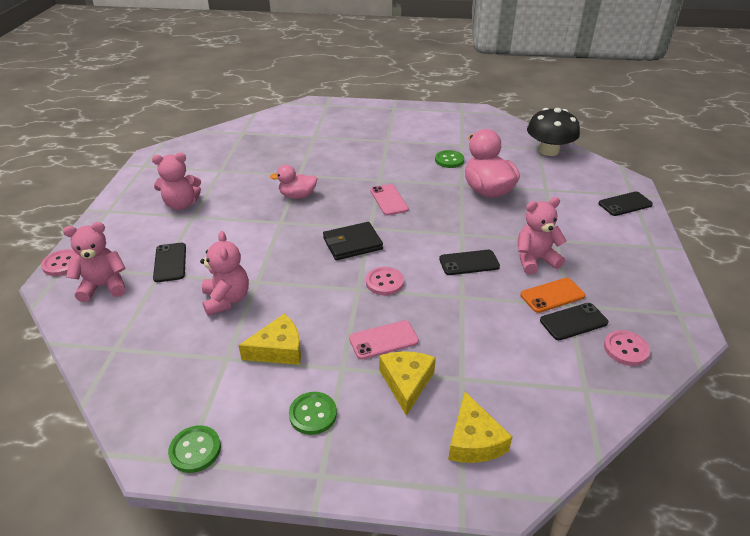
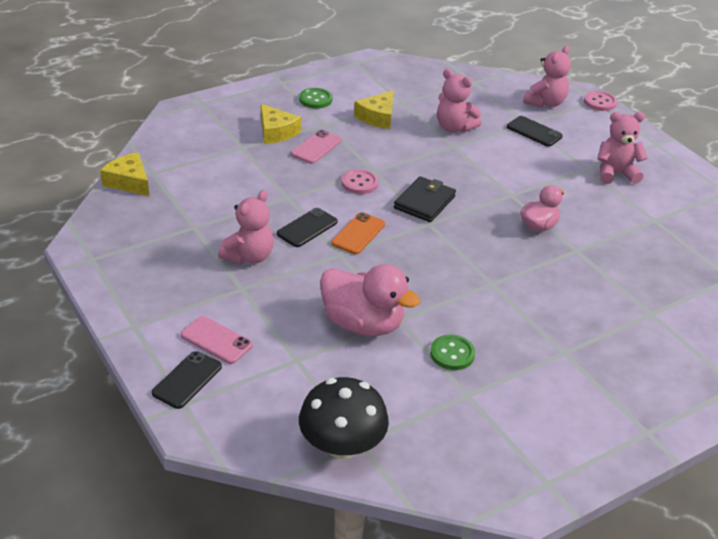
camera: 140 degrees right, 0 degrees up
(181, 204) = (615, 173): pink teddy bear -> pink teddy bear turned 45 degrees clockwise
(195, 450) = (358, 67): green button -> none
(389, 200) = (450, 261): pink phone -> pink phone (216, 340)
(473, 440) = (210, 122): yellow cheese -> yellow cheese (129, 182)
(552, 295) = (213, 229): orange phone -> orange phone (358, 234)
(573, 322) = (183, 214): black phone -> none
(626, 349) = (131, 210): pink button -> none

